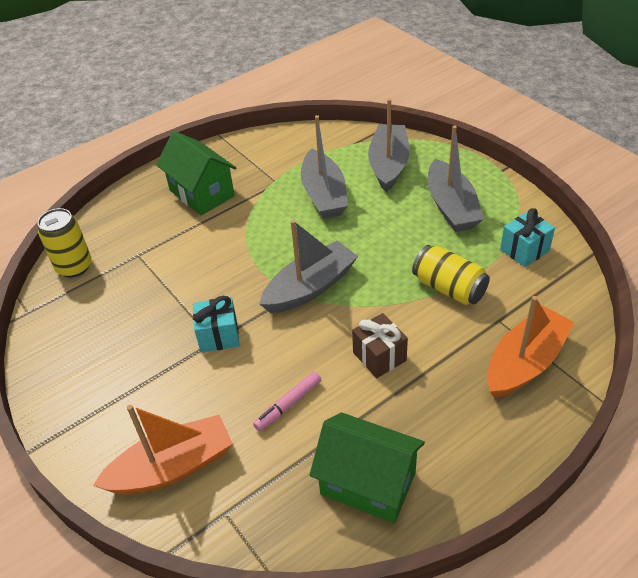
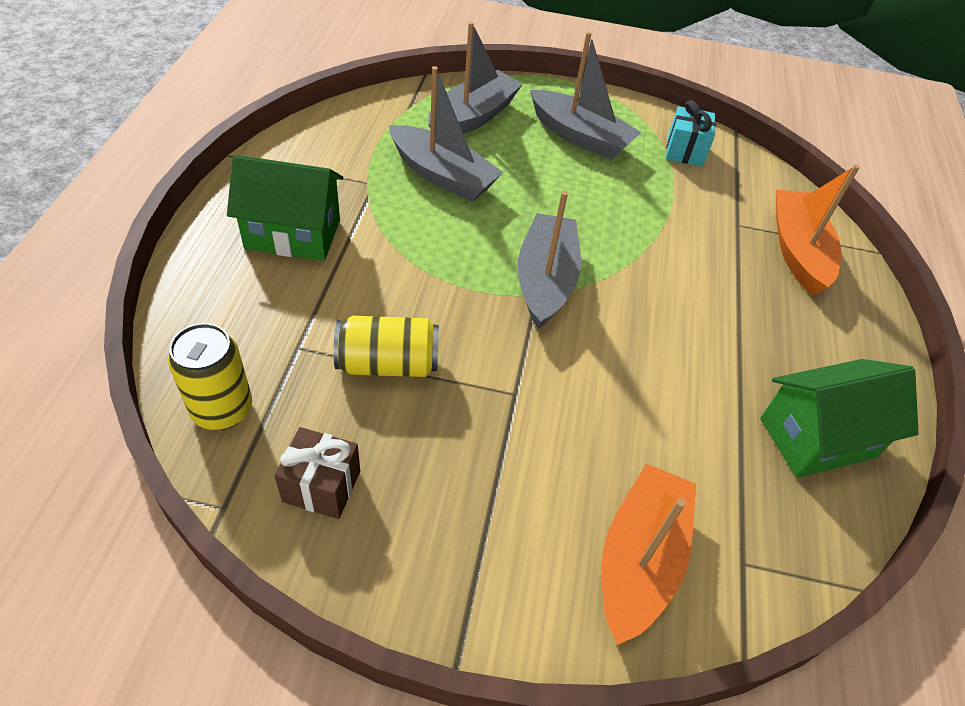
camera: 50 degrees left, 5 degrees up
(219, 336) = (513, 385): turquoise gift -> none
(288, 405) = (667, 412): pink marker -> none
(379, 356) = (687, 313): brown gift -> brown gift (321, 486)
(388, 165) = (473, 117): grey boat -> grey boat turned 75 degrees clockwise
(449, 288) = (667, 216): yellow can -> yellow can (388, 364)

